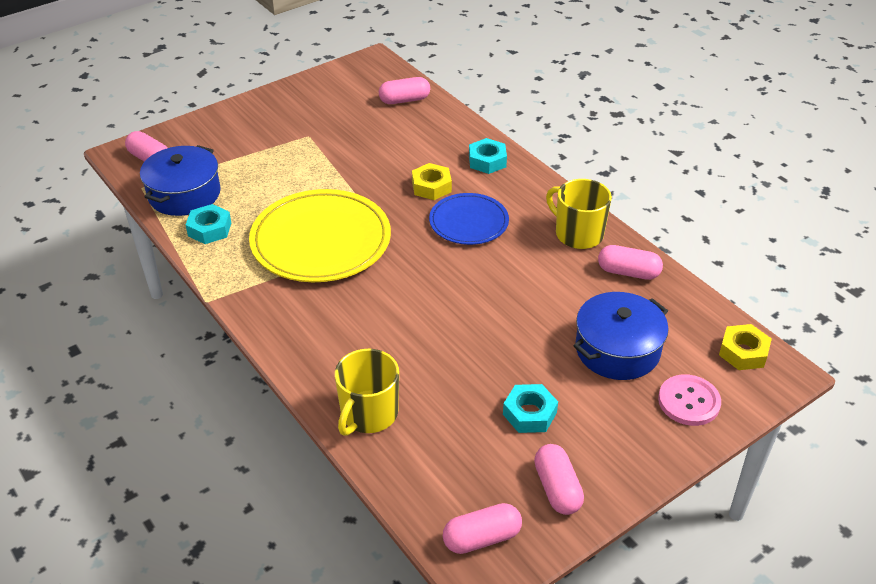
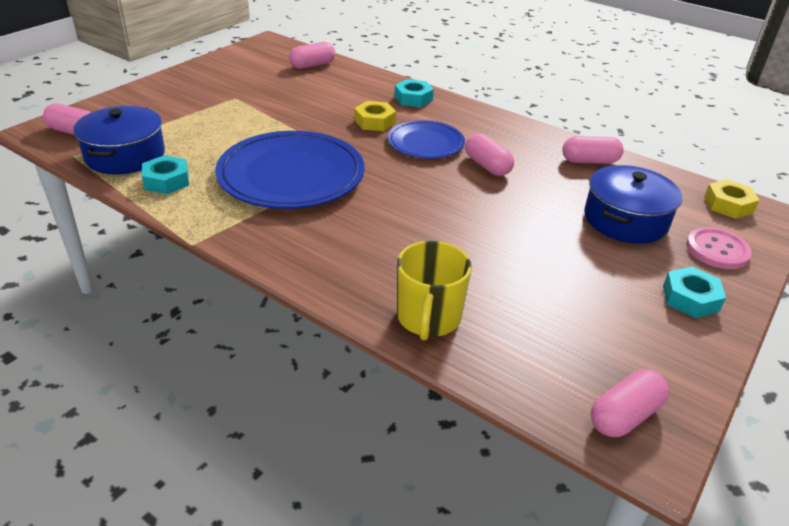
camera: 20 degrees left, 5 degrees down
(321, 240) = (291, 175): yellow plate -> blue plate
(529, 413) = (587, 286): turquoise nut -> turquoise nut (690, 298)
(557, 488) = (662, 349): pink capsule -> pink capsule (487, 166)
(578, 234) = (527, 140): yellow mug -> none

